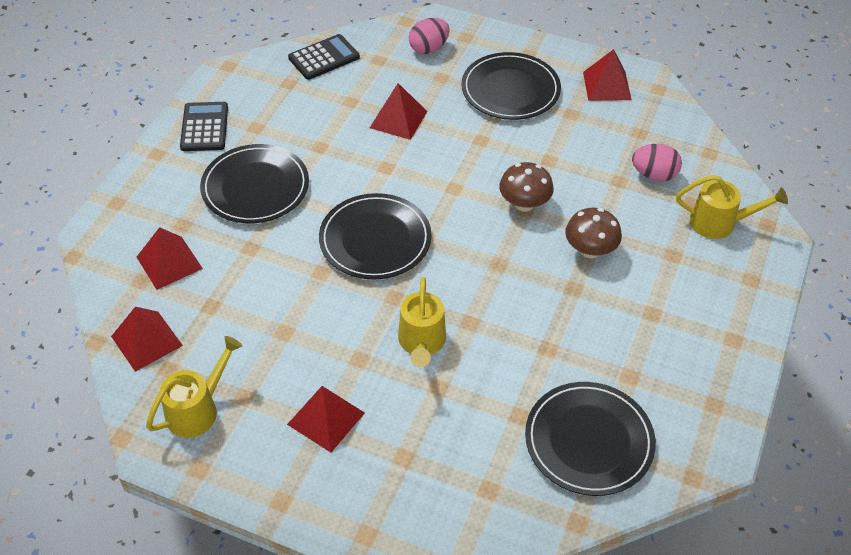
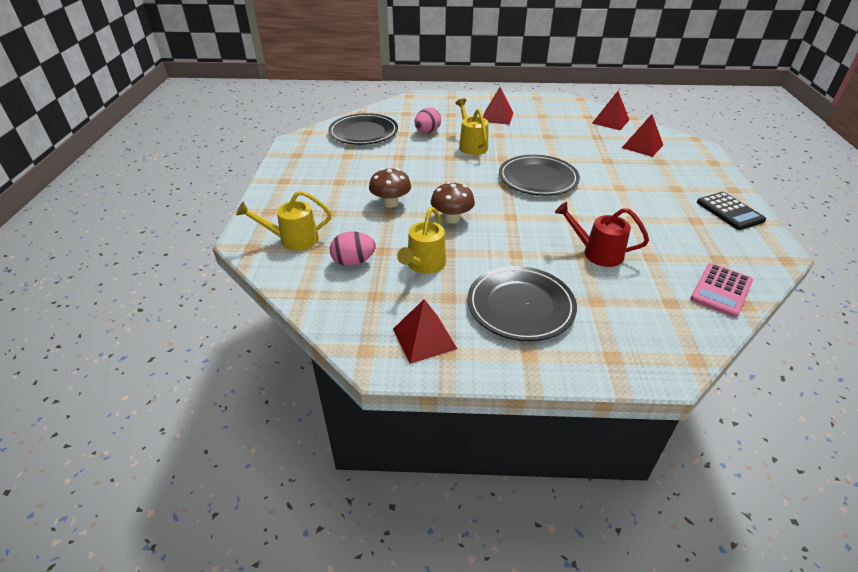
camera: 160 degrees right, 10 degrees down
(198, 409) = (558, 109): yellow watering can -> yellow watering can (424, 265)
(255, 187) = (644, 187): black plate -> none
(324, 58) = (721, 290): black calculator -> pink calculator
(398, 119) = (596, 253): red pyramid -> red watering can
(429, 48) = (637, 330): pink egg -> pink egg (427, 132)

